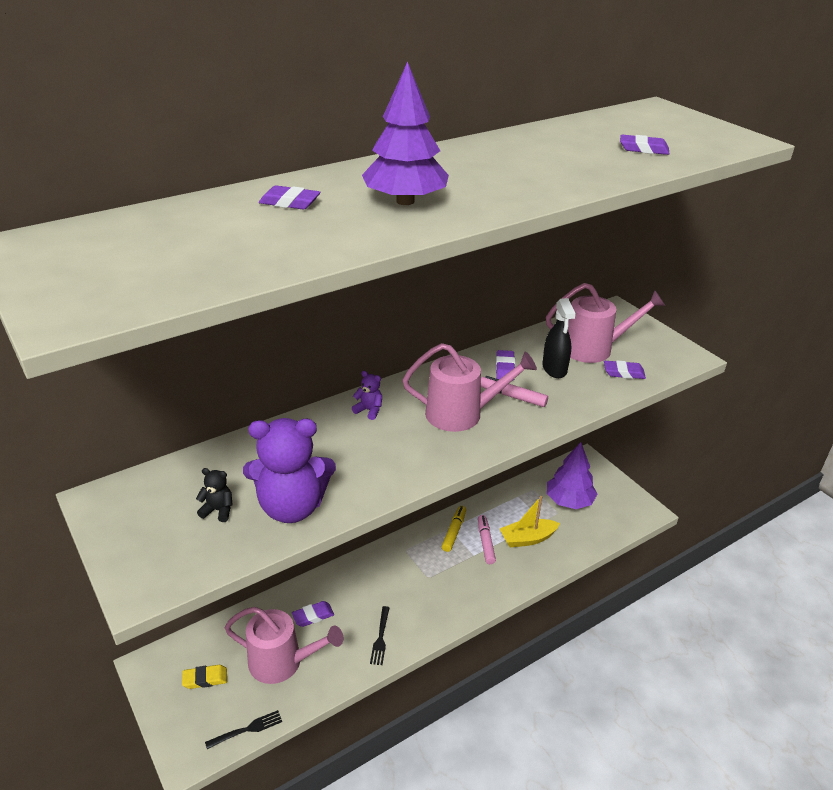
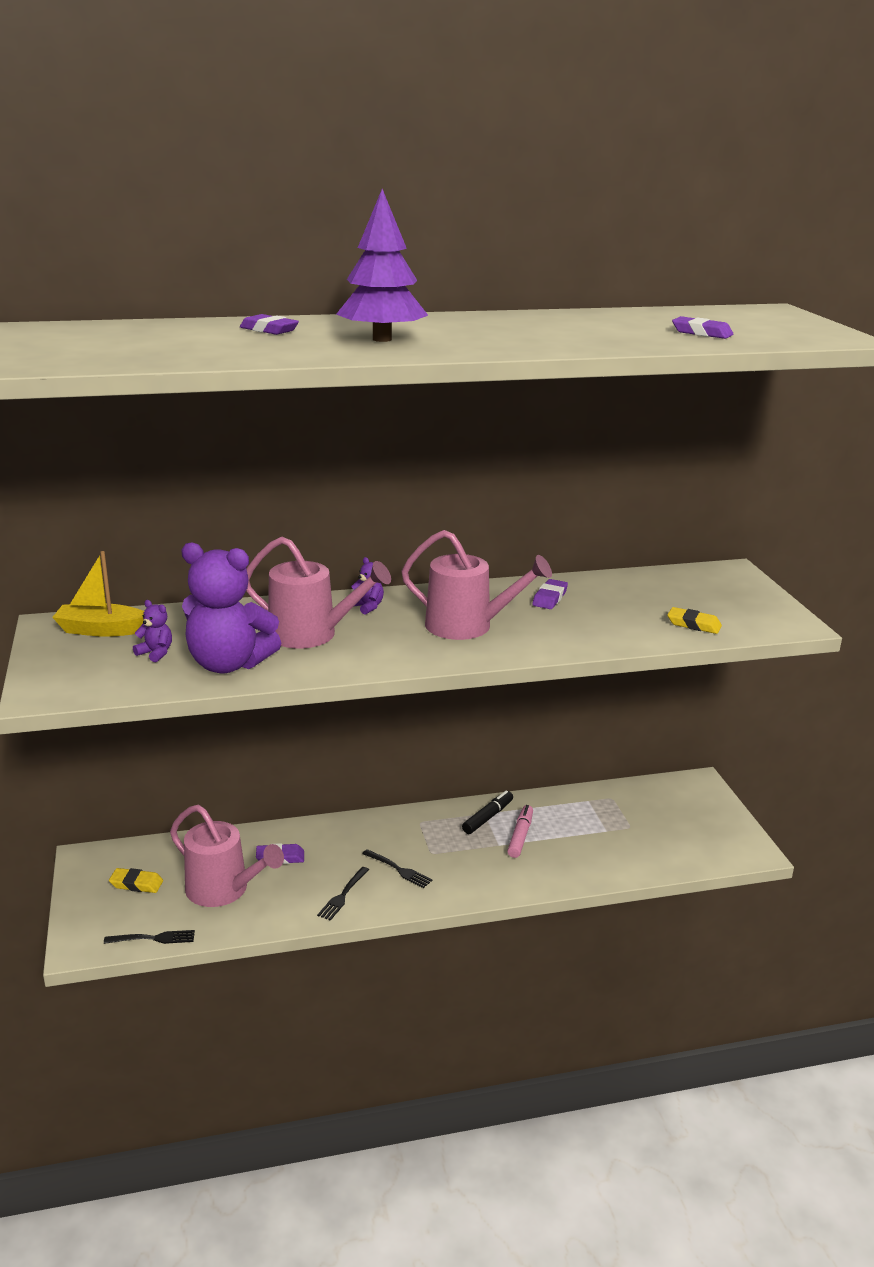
camera: 20 degrees right, 10 degrees down
(218, 510) = (156, 653): black teddy bear -> purple teddy bear
(411, 600) = (398, 869): none -> black fork
(454, 532) = (488, 817): yellow marker -> black marker
(512, 396) = (538, 622): pink marker -> none
(527, 539) = (575, 844): yellow boat -> yellow boat (101, 630)
(554, 369) = (609, 608): black spray bottle -> none
(569, 501) = (652, 819): purple tree -> none
(593, 348) = (673, 598): pink watering can -> pink watering can (311, 634)
(623, 373) = (693, 624): purple eraser -> yellow eraser

